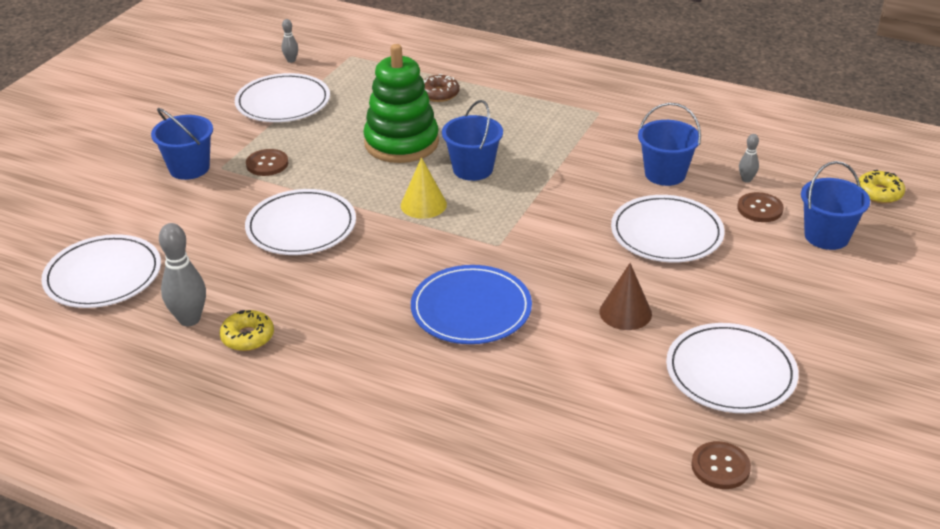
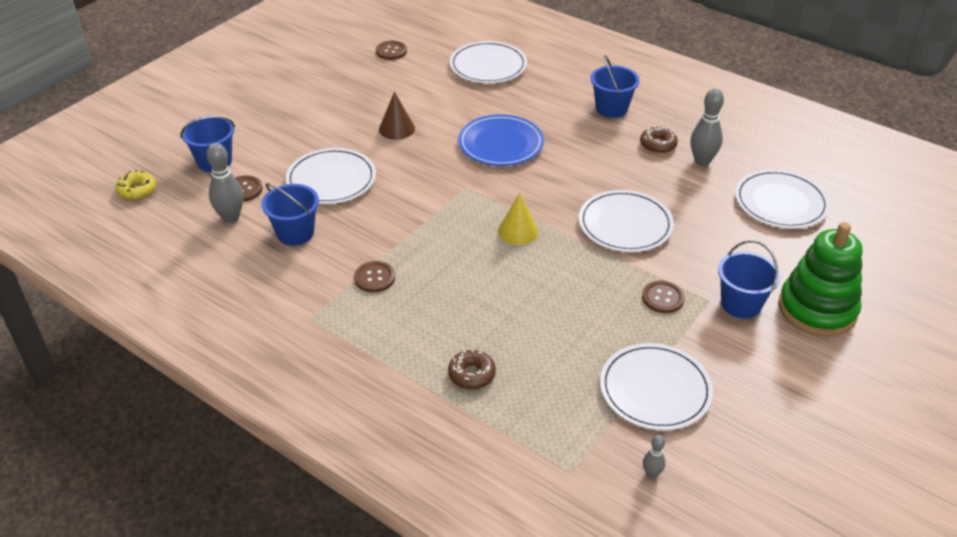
camera: 170 degrees left, 5 degrees up
(248, 337) = (658, 145): yellow donut -> brown donut
(401, 143) = (526, 305): green stacking toy -> green stacking toy (817, 309)
(473, 169) = (464, 263): blue bucket -> blue bucket (611, 108)
(557, 146) = (374, 278): none -> brown button
(730, 372) = (353, 89): white plate -> white plate (488, 66)
(746, 179) = (231, 217): grey bowling pin -> grey bowling pin, size x1.91

